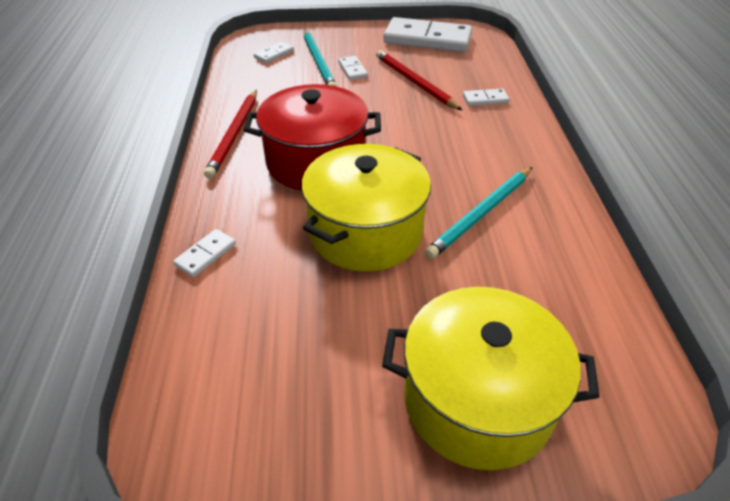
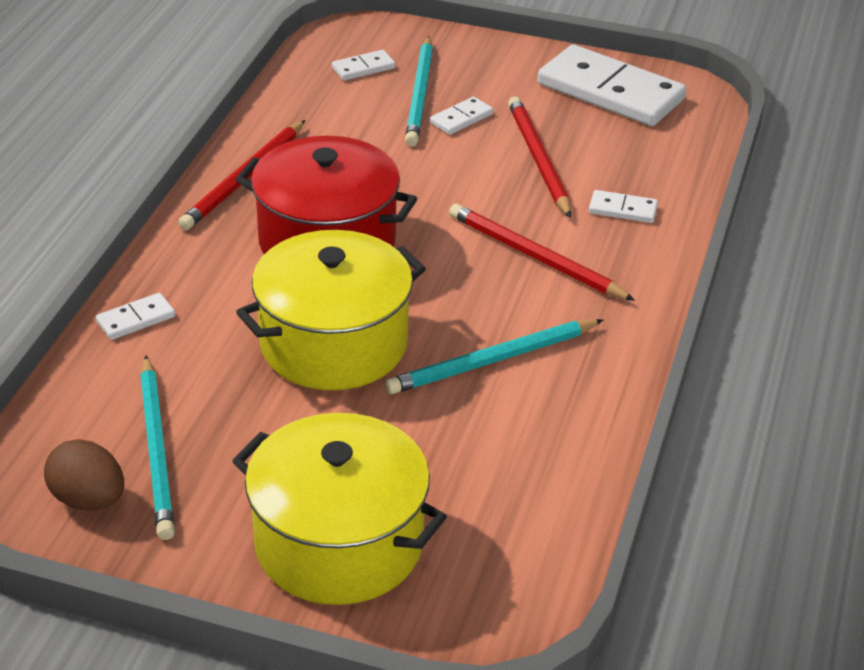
camera: 20 degrees right, 5 degrees down
(243, 434) = (88, 500): none -> brown egg
(280, 364) = (157, 450): none -> turquoise pencil
(352, 70) = (461, 118): white domino -> white domino turned 45 degrees clockwise
(456, 139) = (535, 257): none -> red pencil

